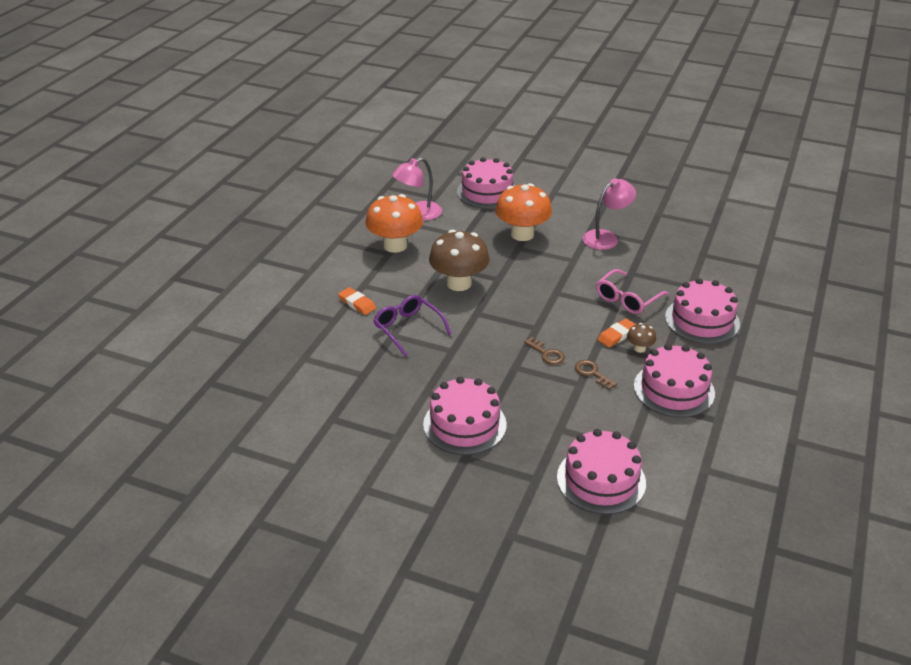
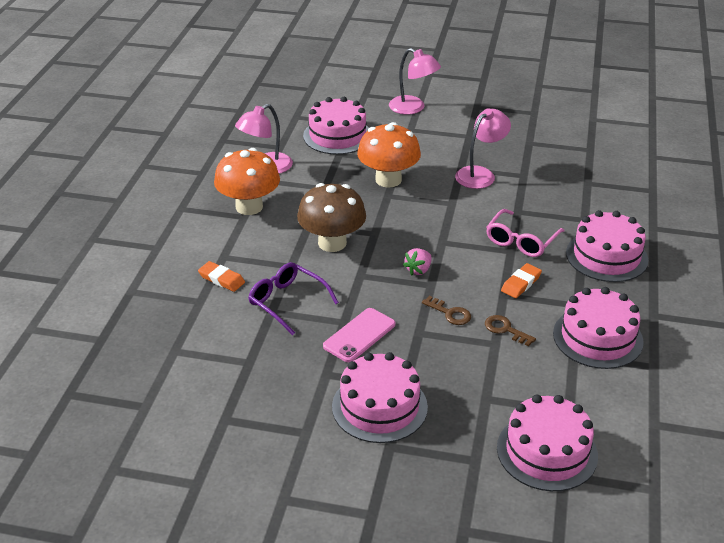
camera: 10 degrees left, 0 degrees up
(462, 363) = (359, 335): none -> pink phone
(528, 314) = (418, 270): none -> pink strawberry
(560, 174) = (413, 108): none -> pink lamp
(639, 348) = (549, 295): brown mushroom -> none

